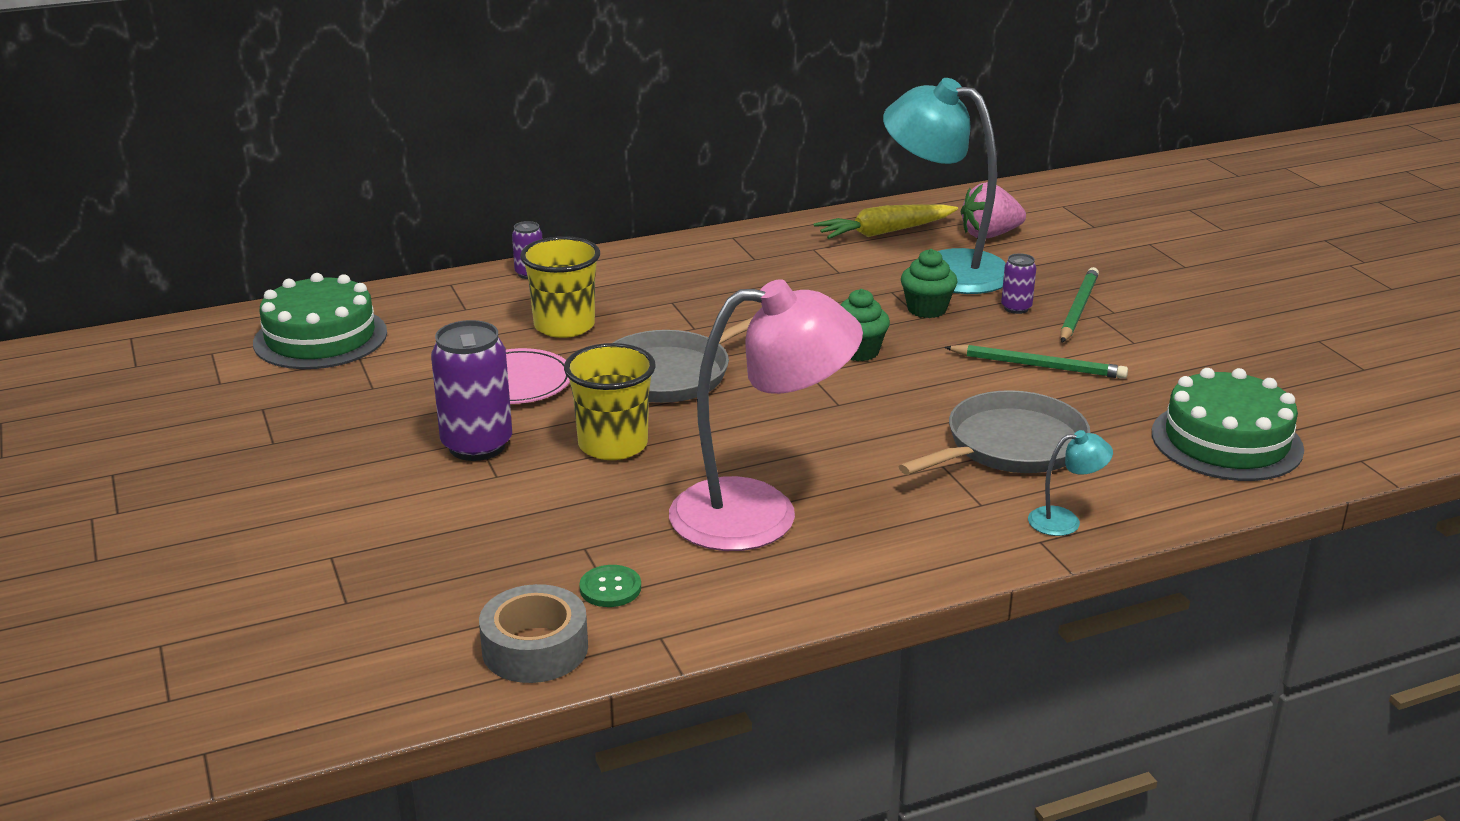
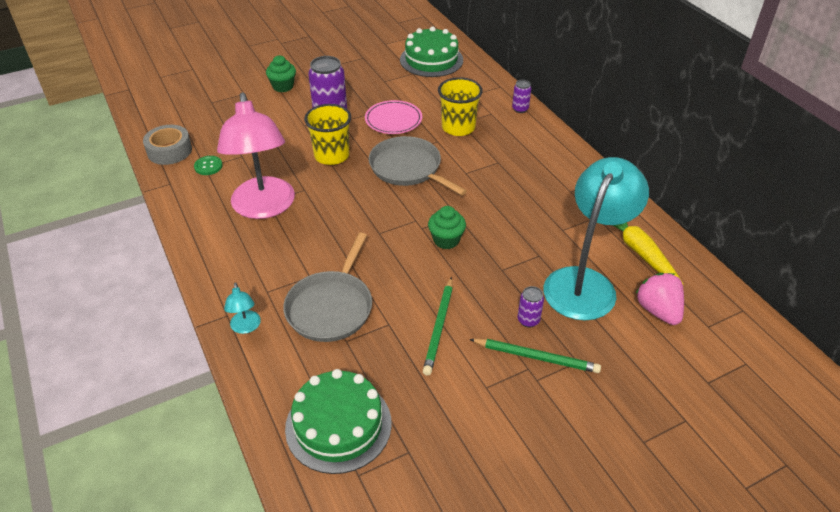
camera: 85 degrees right, 15 degrees up
(926, 309) = (514, 272): green cupcake -> green cupcake (283, 86)
(1010, 446) = (331, 307): grey pan -> grey pan turned 60 degrees clockwise

